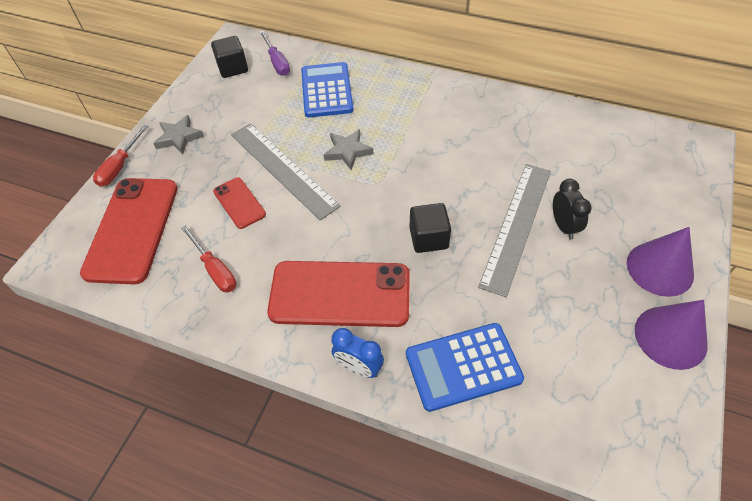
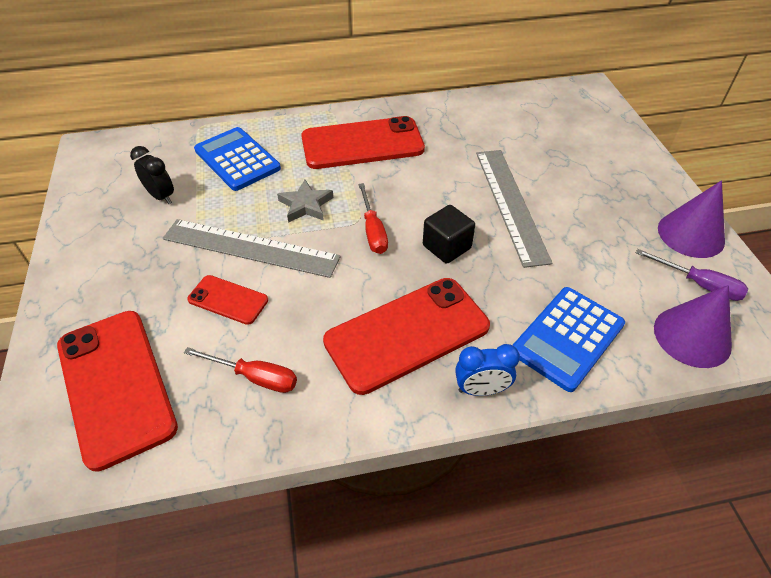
camera: 35 degrees left, 5 degrees down
(120, 167) = (42, 327): red screwdriver -> red screwdriver (373, 231)
(179, 137) = (98, 266): grey star -> none
(233, 68) = (110, 175): black cube -> none
(277, 62) = (159, 152): purple screwdriver -> purple screwdriver (699, 284)
(433, 115) = (362, 144): none -> red phone
(564, 226) = (547, 188): black clock -> black clock (161, 196)
(660, 268) = (640, 189): purple cone -> purple cone (692, 336)

